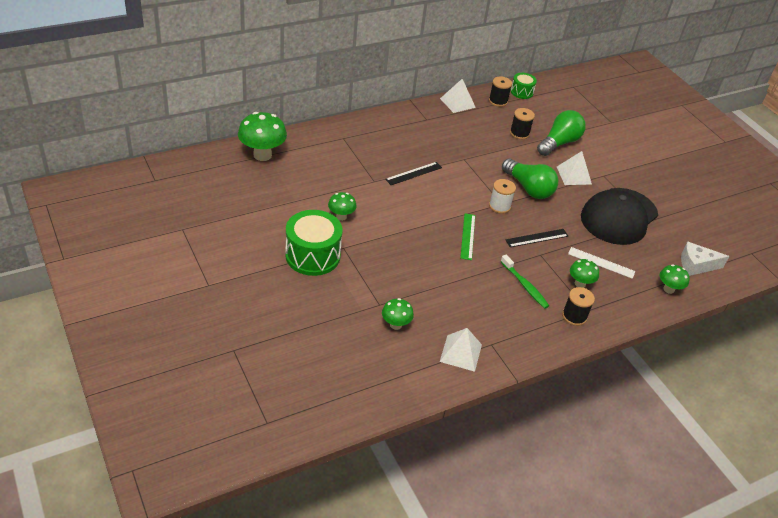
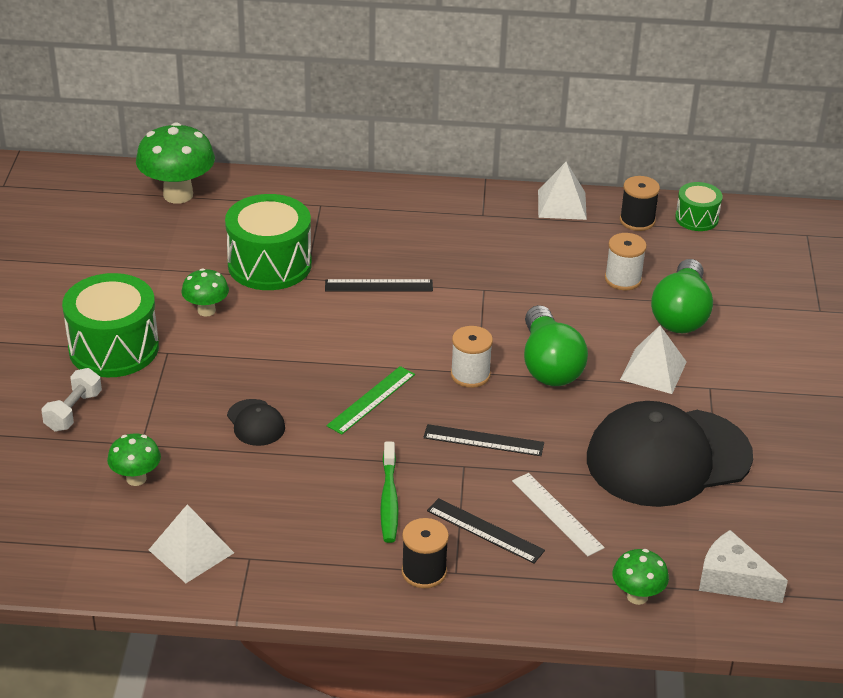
camera: 35 degrees right, 5 degrees down
(326, 300) = (73, 411): none -> white dumbbell
(349, 179) = (269, 264): none -> green drum
(425, 270) = (255, 423): none -> black cap
(519, 133) = (623, 279): black spool -> white spool
(559, 143) = (681, 314): green light bulb -> green light bulb turned 120 degrees clockwise
(580, 284) = (485, 530): green mushroom -> black ruler

